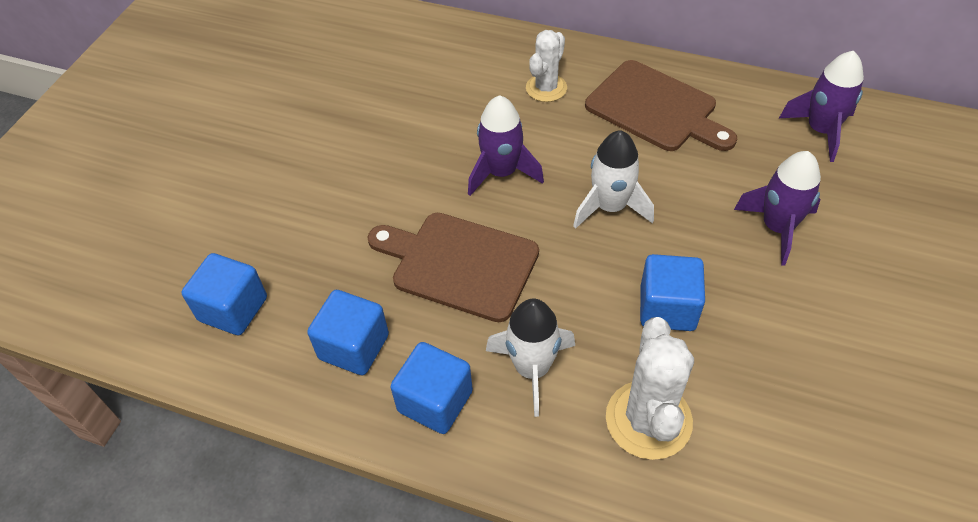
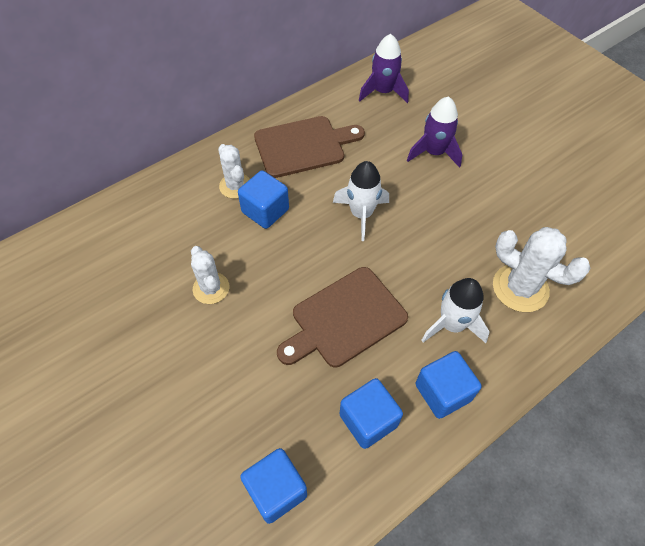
camera: 60 degrees left, 5 degrees up
(409, 141) = (211, 288): none -> white cactus
(501, 173) = (287, 252): purple rocket -> none
(667, 308) = (453, 233): blue cube -> blue cube (265, 211)

